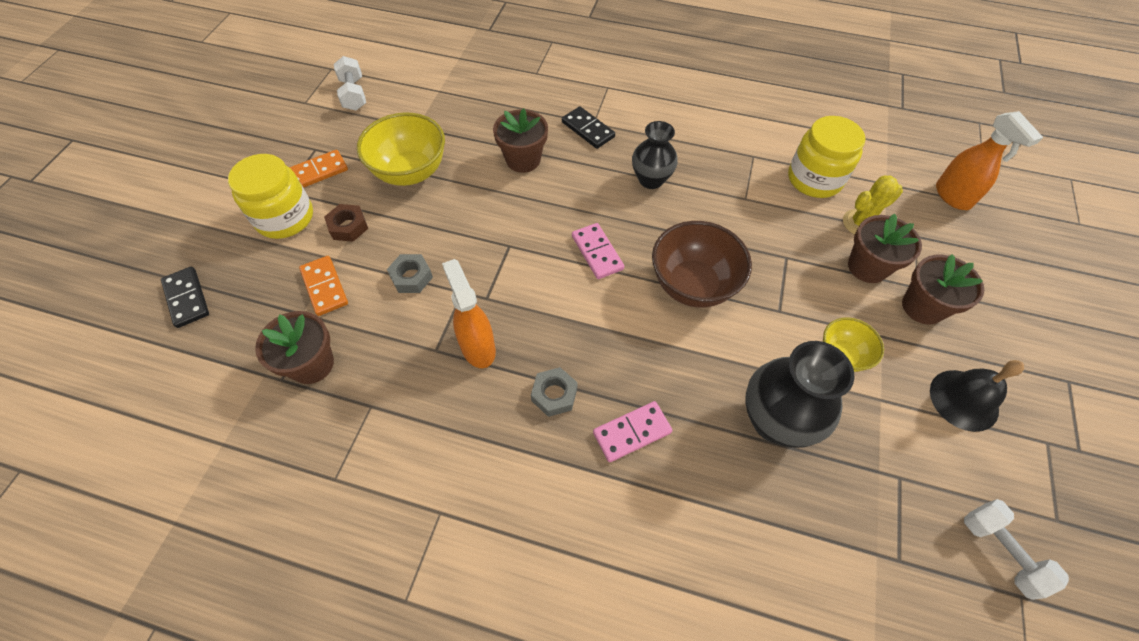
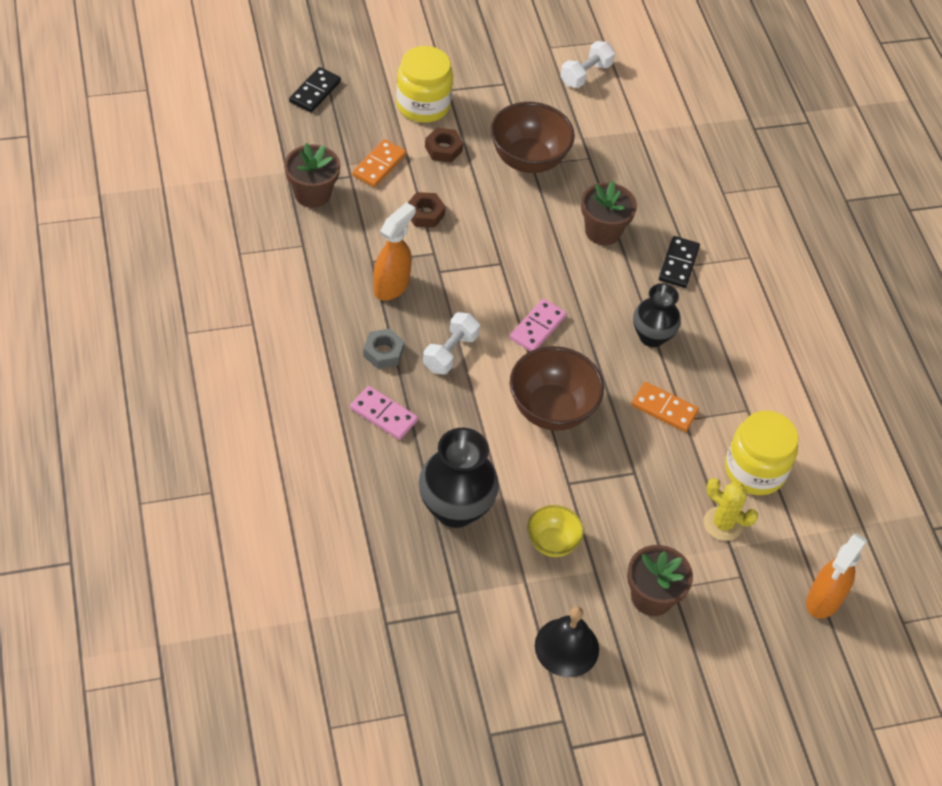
camera: 55 degrees right, 5 degrees down
(317, 172) = (482, 99): orange domino -> orange domino (664, 409)
(410, 172) = (528, 159): yellow bowl -> brown bowl
(411, 277) = (425, 214): grey nut -> brown nut
(867, 267) = (669, 541): brown flower pot -> none
(1000, 551) = (435, 693): white dumbbell -> white dumbbell (450, 352)

